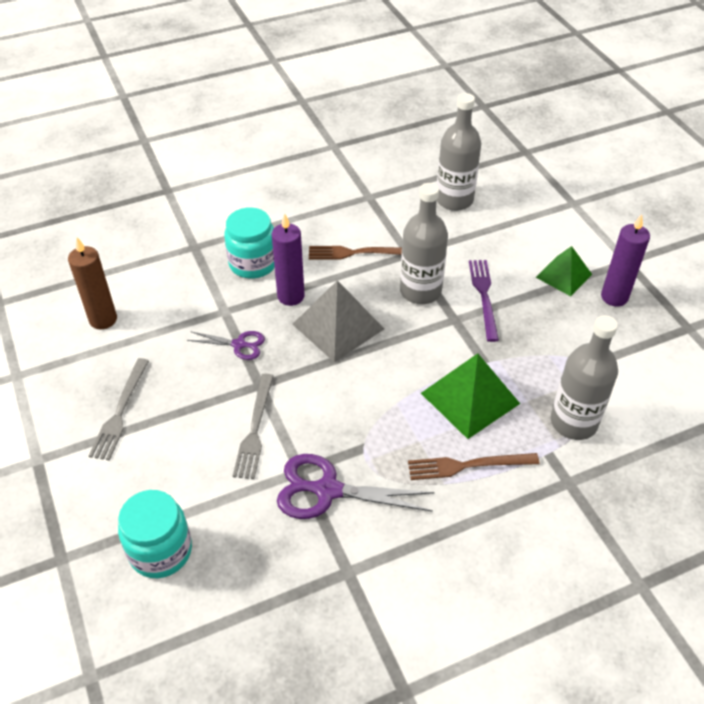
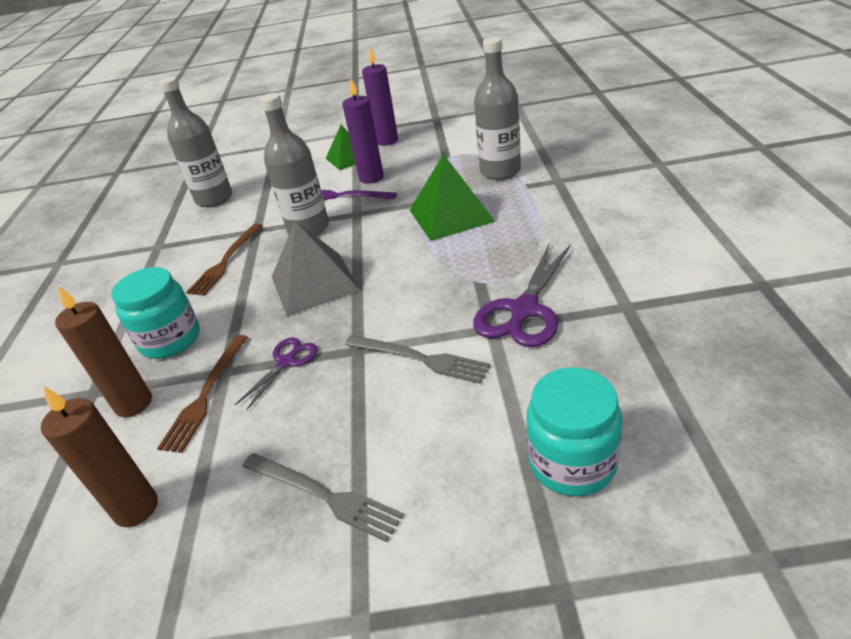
camera: 65 degrees left, 10 degrees down
(186, 275) = (134, 404): none -> brown candle
(291, 296) = (246, 313): purple candle -> purple candle (371, 178)
(468, 465) = (524, 224): brown fork -> brown fork (206, 395)

